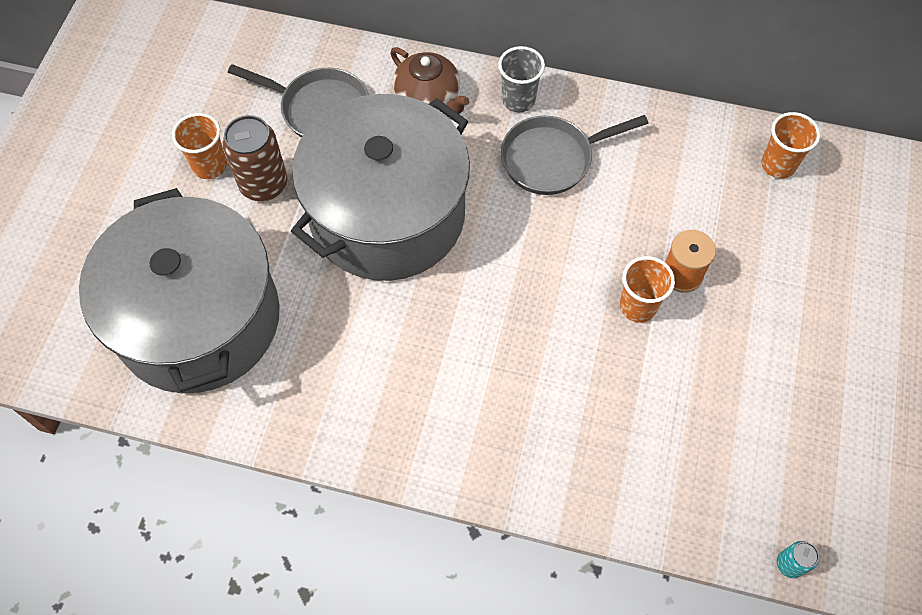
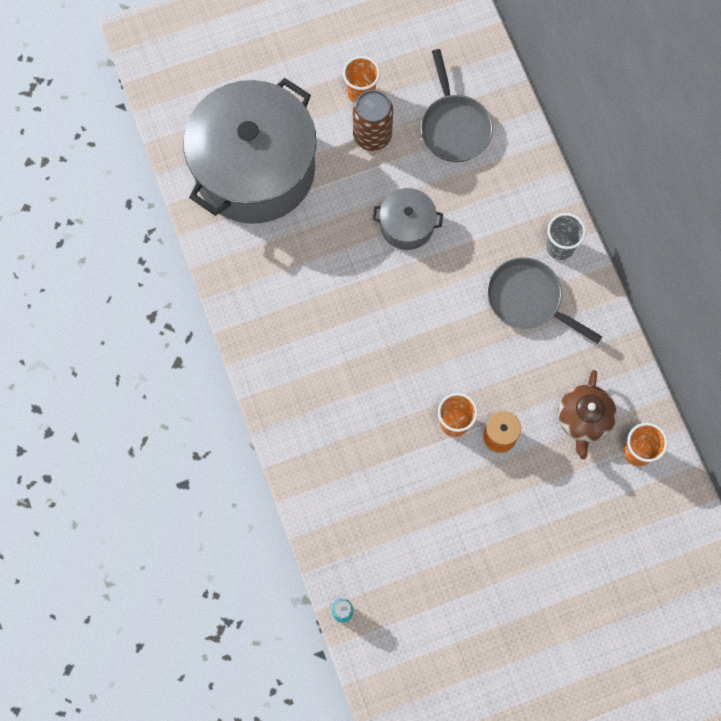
camera: 55 degrees right, 10 degrees up
(387, 214) = (407, 225): grey pot -> grey pot, size x0.44
(428, 98) = (516, 188): brown teapot -> brown teapot (584, 419)

